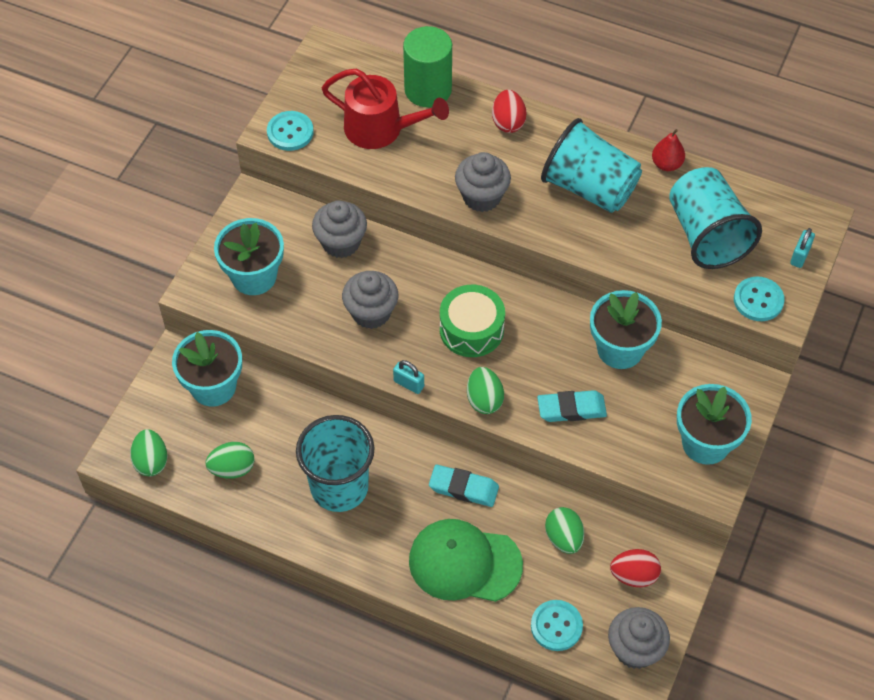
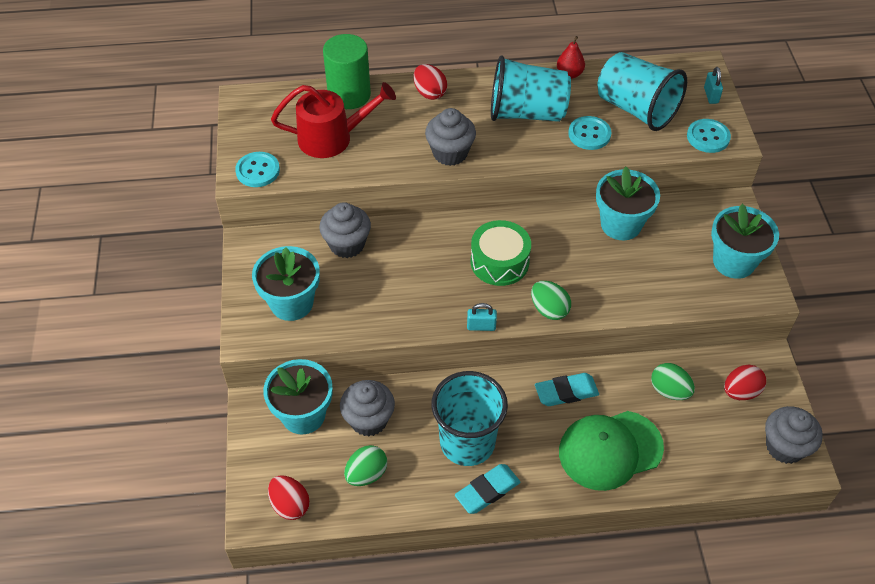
camera: 30 degrees left, 5 degrees down
(151, 461) = (290, 505): green egg -> red egg
(371, 313) = (410, 286): grey cupcake -> grey cupcake (369, 420)
(556, 626) = (715, 461): turquoise button -> turquoise button (589, 134)
(571, 409) = (619, 284): turquoise eraser -> turquoise eraser (487, 491)

